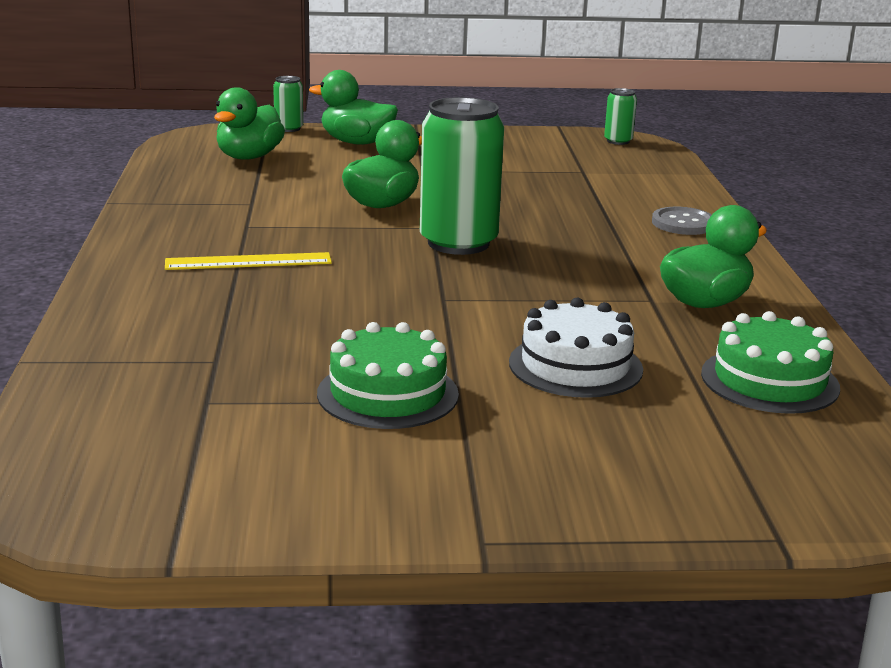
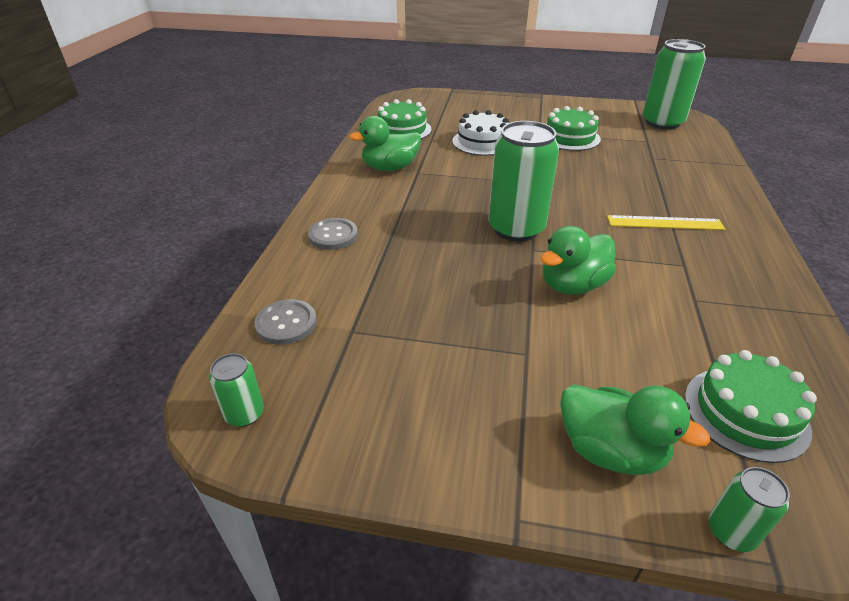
camera: 165 degrees left, 15 degrees up
(134, 464) = (662, 122): none -> green can
(249, 157) = (745, 413): green duck -> green cake
(645, 171) = (286, 323): none -> grey button

